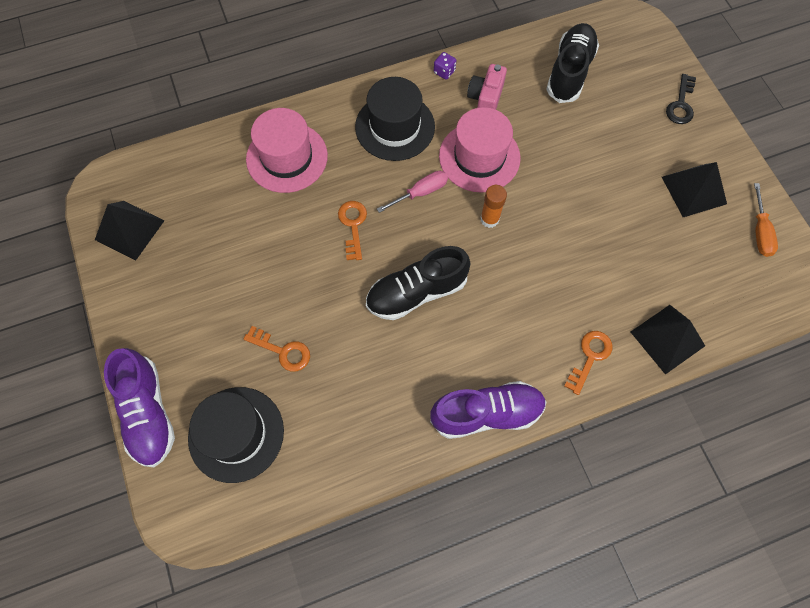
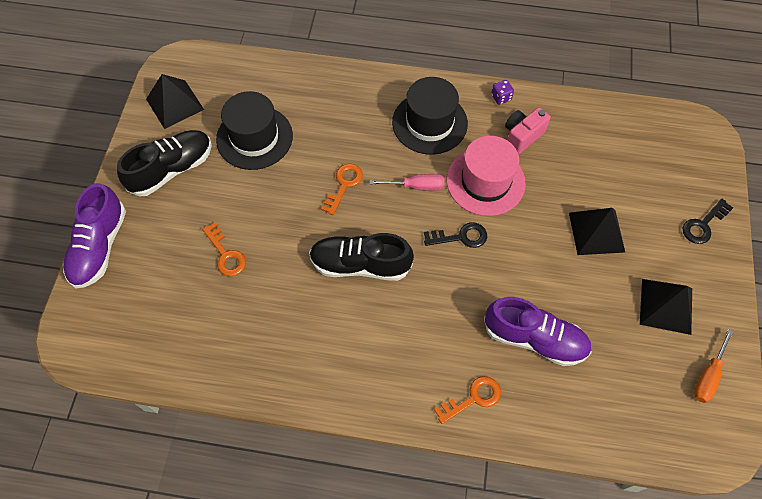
camera: 30 degrees right, 5 degrees down
(236, 434) = (150, 298): black hat -> black hat (254, 137)
(287, 157) = (327, 106): pink hat -> none
(487, 413) = (353, 394): purple shoe -> purple shoe (534, 339)
(489, 219) = (461, 237): orange glue stick -> black key
(569, 72) = (614, 148): black shoe -> black shoe (172, 169)
(667, 338) = (555, 421): black pyramid -> black pyramid (596, 232)

